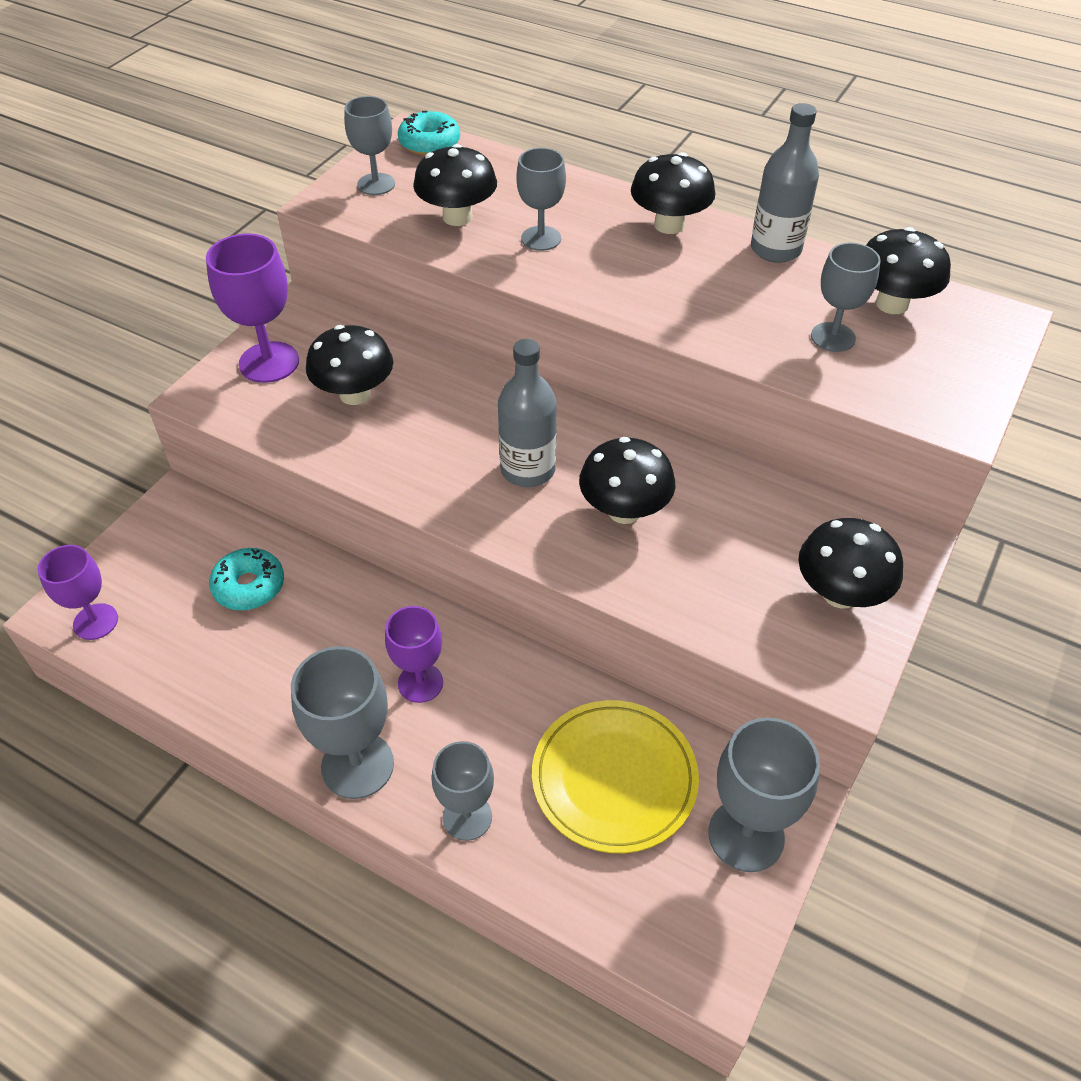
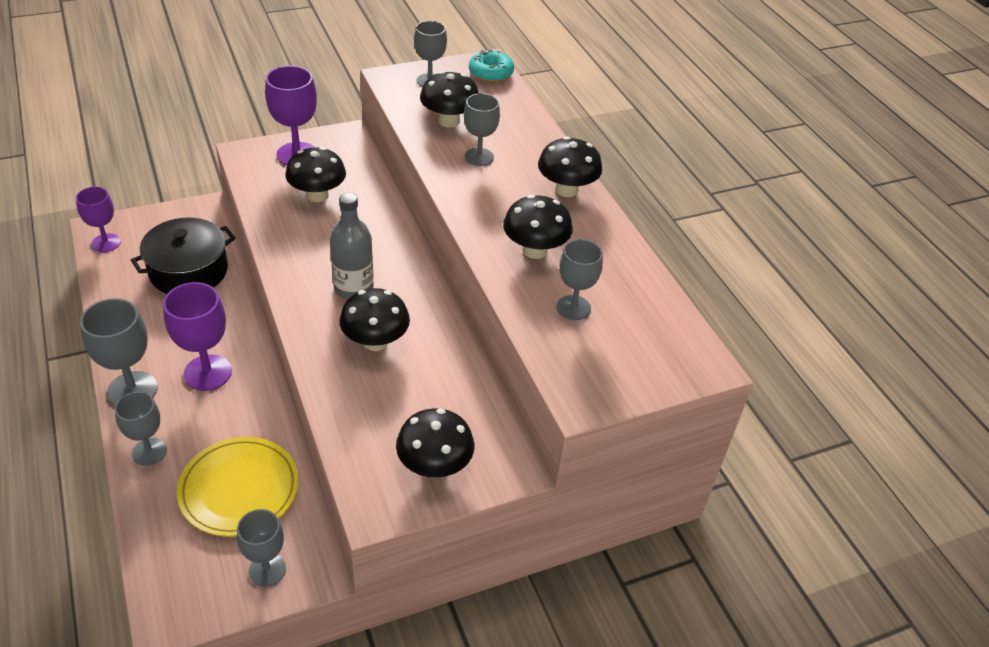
camera: 35 degrees right, 5 degrees down
(249, 586) = (188, 271): turquoise donut -> black pot
(420, 683) = (207, 373): purple goblet -> purple goblet, size x1.51
(746, 835) = (267, 570): grey goblet -> grey goblet, size x0.66
(775, 249) = (613, 239): grey bottle -> none
(892, 304) = (642, 312): black mushroom -> black mushroom (534, 250)

